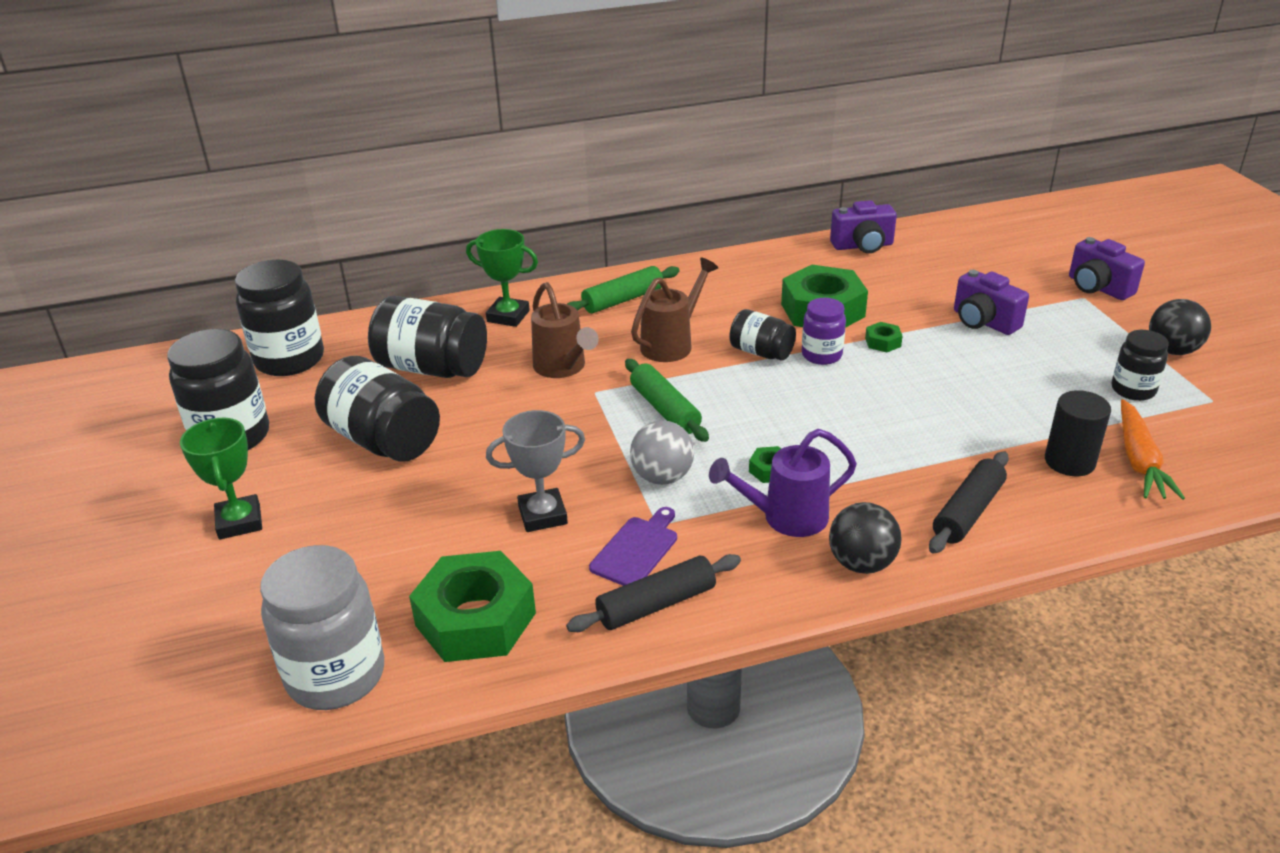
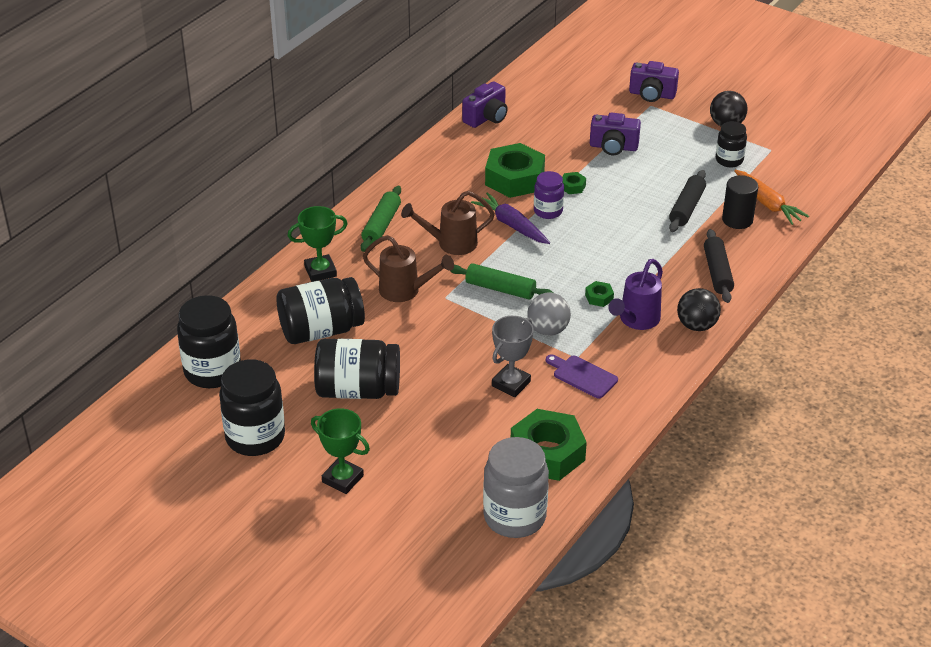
camera: 40 degrees left, 5 degrees up
(636, 549) = (583, 376): purple cutting board -> purple cutting board turned 45 degrees counterclockwise
(656, 604) = (625, 397): black rolling pin -> black rolling pin (686, 208)
(671, 344) = (451, 243): brown watering can -> brown watering can turned 105 degrees counterclockwise
(761, 352) = (511, 225): black jar -> purple carrot

